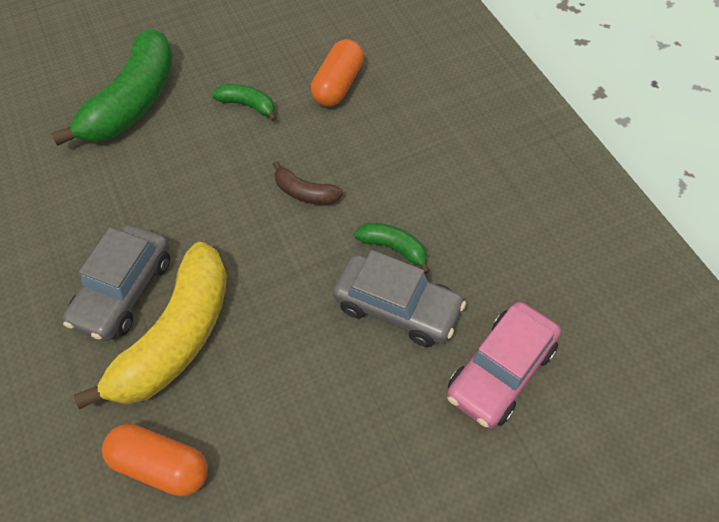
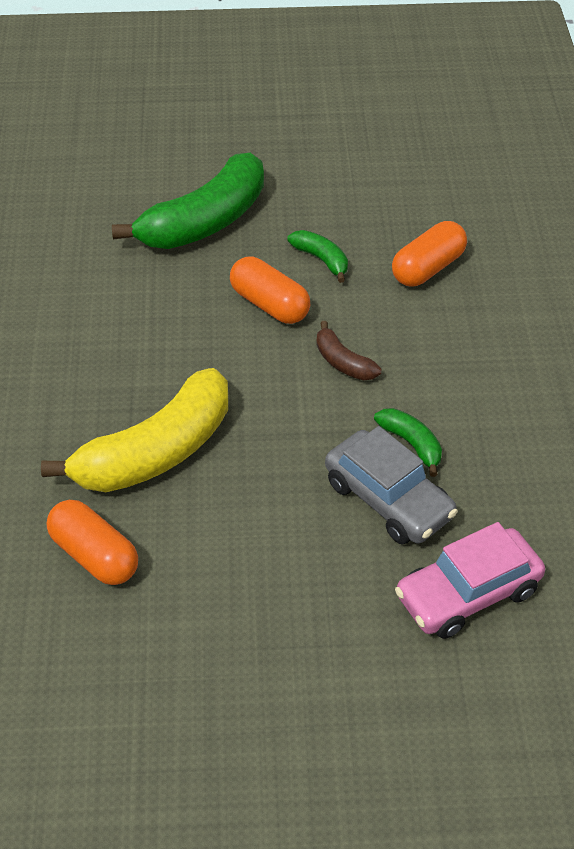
camera: 20 degrees right, 10 degrees down
(124, 291) = (123, 394): grey car -> none
(221, 160) = (269, 304): none -> orange capsule

